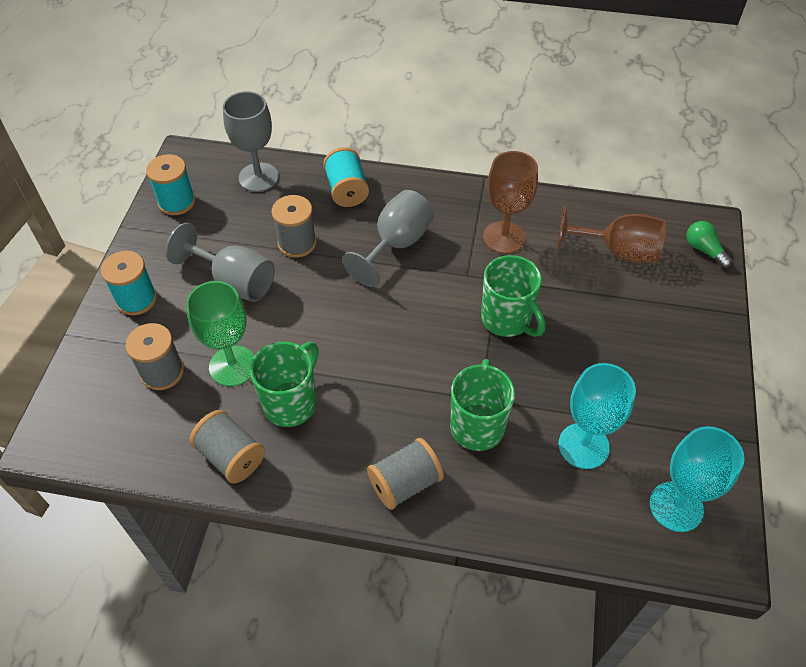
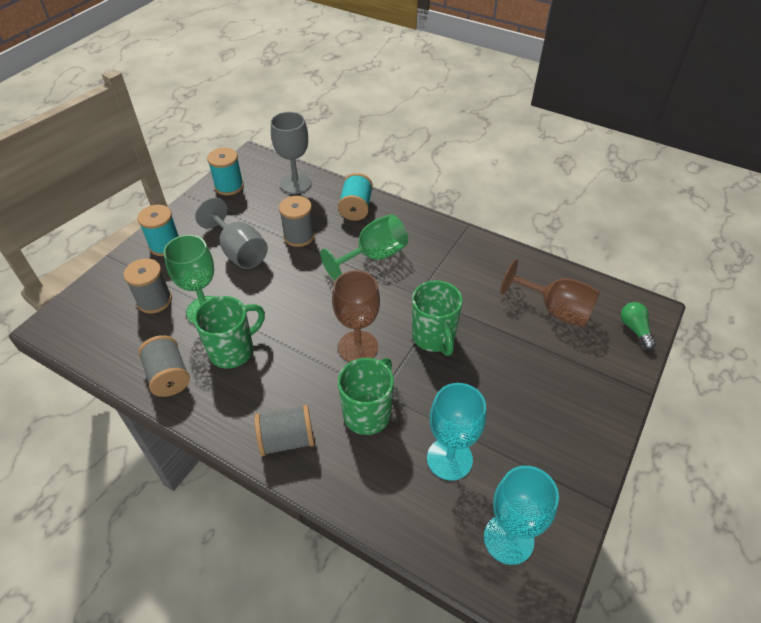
camera: 20 degrees right, 5 degrees down
(396, 245) = (373, 257): grey goblet -> green goblet
(504, 237) = (462, 273): brown goblet -> brown goblet (358, 347)

